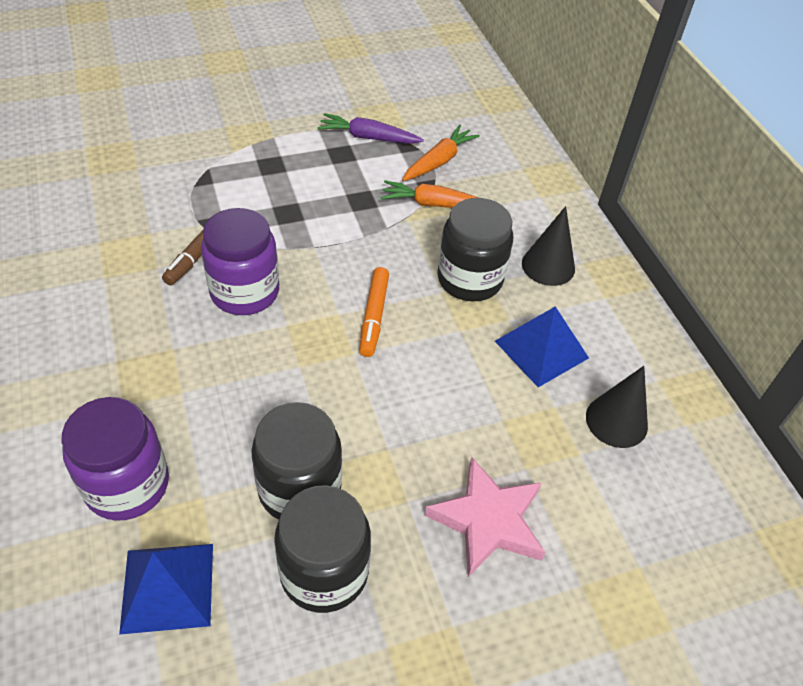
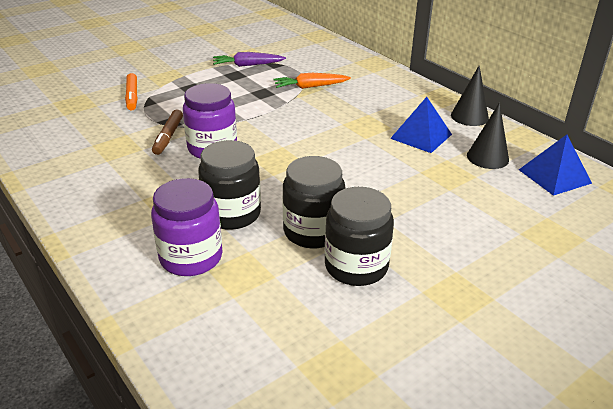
camera: 15 degrees left, 15 degrees down
(167, 587) = (254, 301): blue pyramid -> blue pyramid (554, 176)
(374, 316) = (306, 143): orange marker -> orange marker (132, 96)
(438, 161) = (300, 68): orange carrot -> none
(469, 279) = (355, 115): black jar -> black jar (232, 214)
(488, 521) = (443, 218): pink star -> none
(548, 266) = (399, 100): black cone -> black cone (469, 116)

